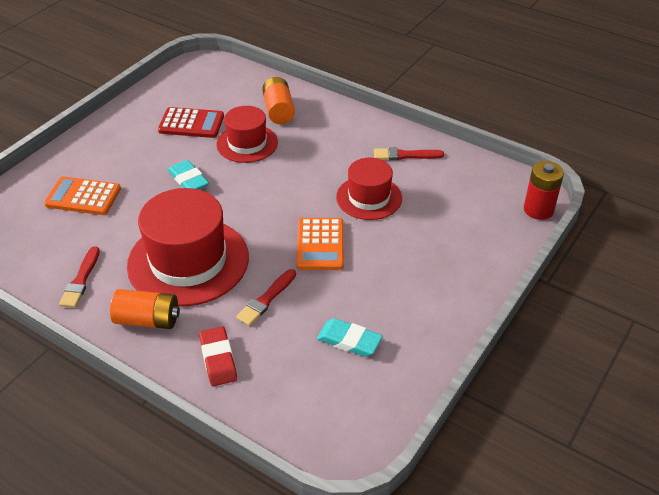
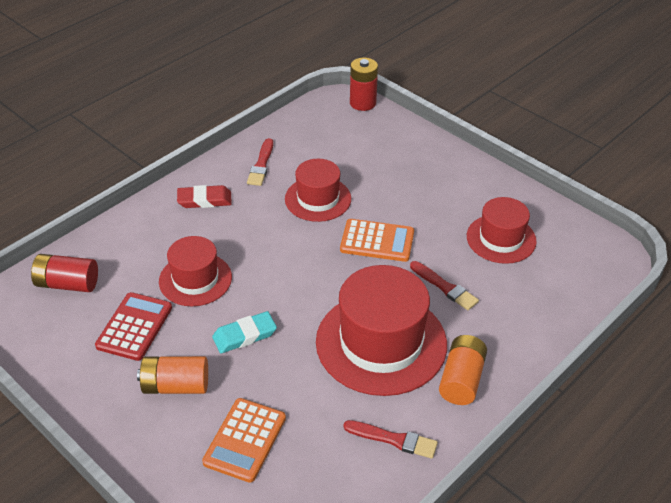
camera: 80 degrees left, 0 degrees up
(218, 359) = (516, 328): red eraser -> red eraser (204, 200)
(230, 84) = (67, 284): none -> red battery
(278, 110) = (143, 246): orange battery -> orange battery (175, 386)
(349, 340) = (501, 239): turquoise eraser -> red hat

